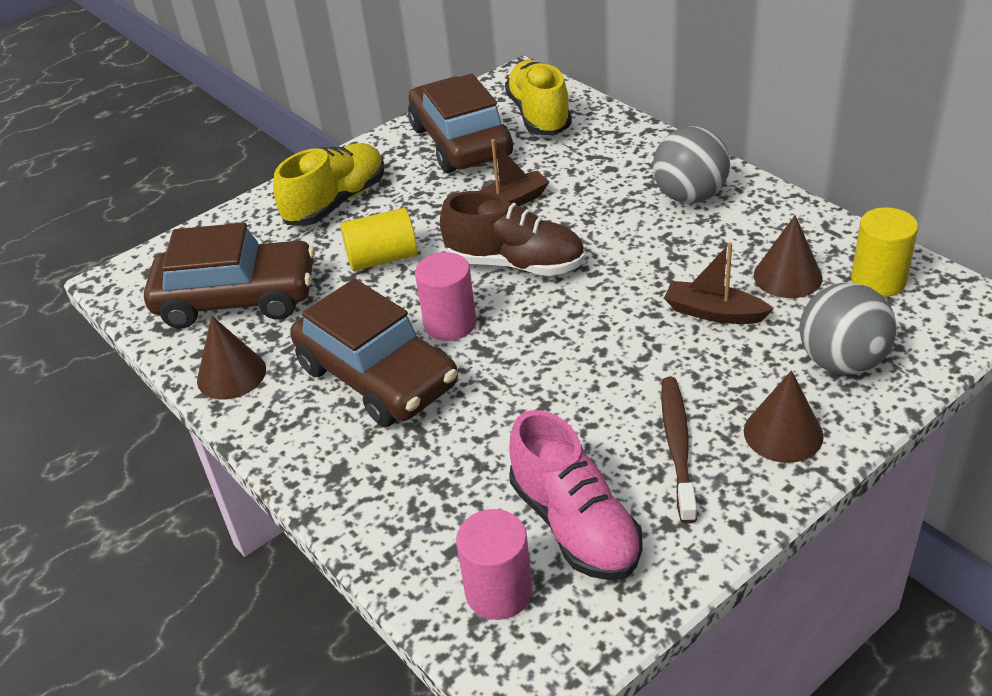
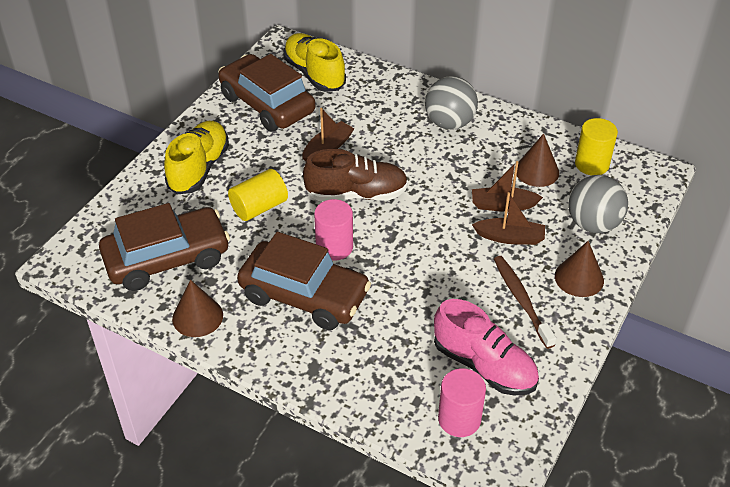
camera: 25 degrees left, 5 degrees up
(703, 357) = (510, 237): none -> brown boat

